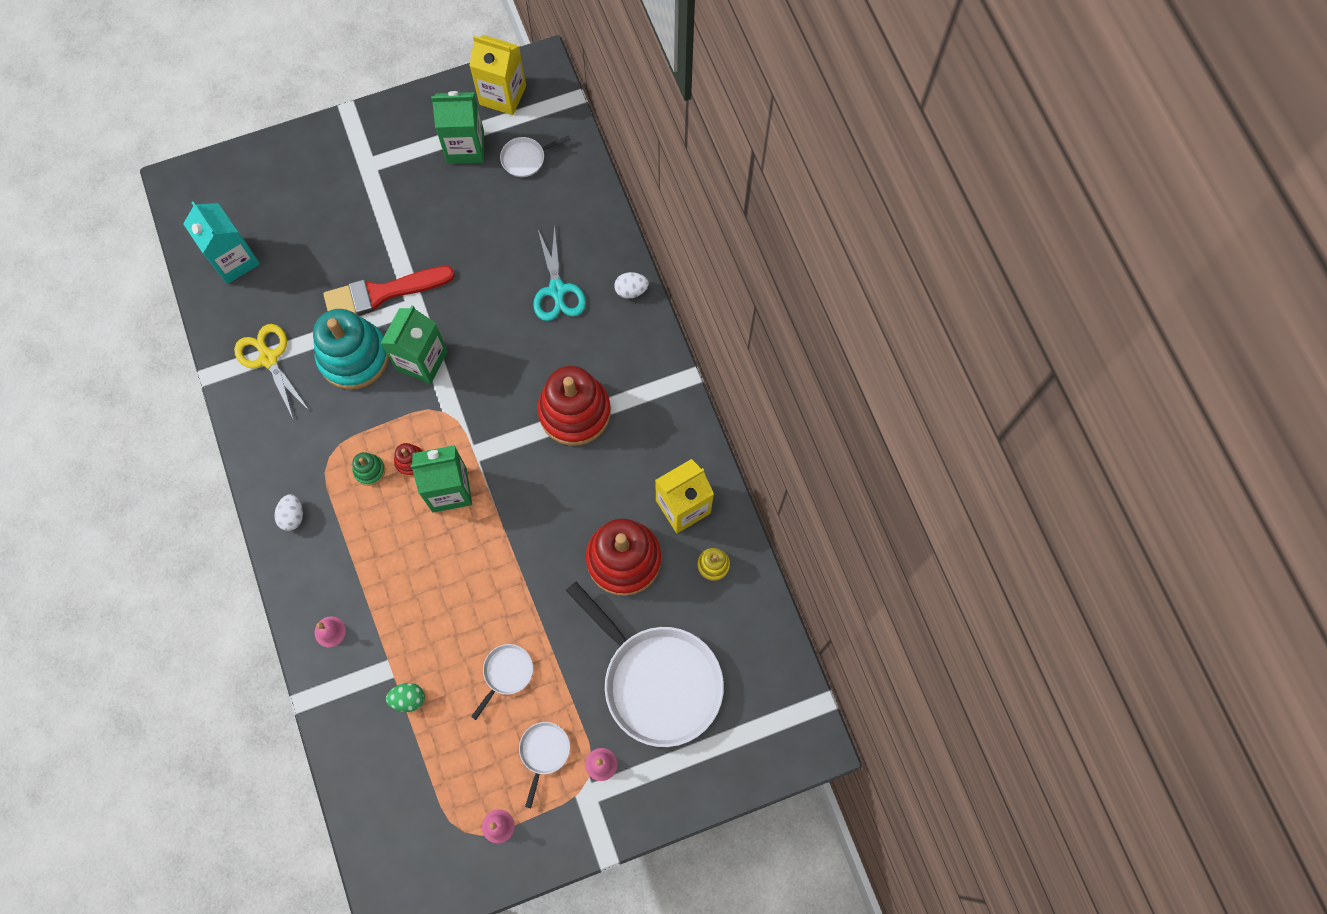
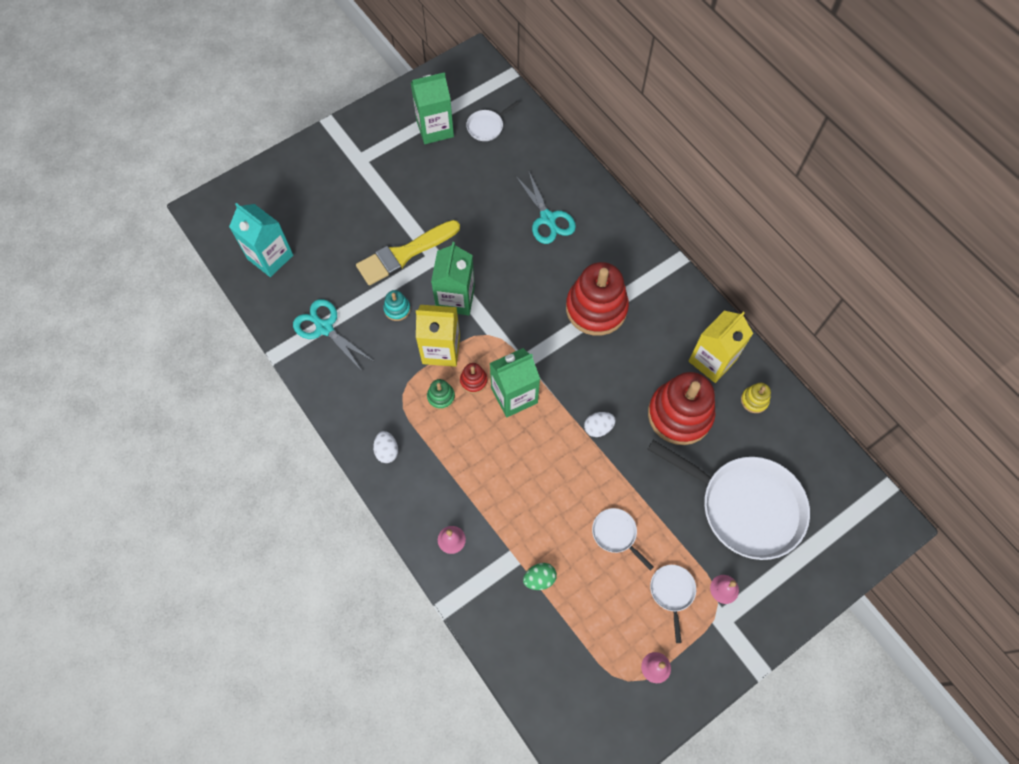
camera: 15 degrees left, 5 degrees down
(268, 358) = (324, 328): yellow scissors -> turquoise scissors
(354, 357) = (397, 309): turquoise stacking toy -> turquoise stacking toy, size x0.43
(382, 293) = (404, 254): red brush -> yellow brush
(503, 95) = (452, 85): yellow carton -> yellow carton (441, 349)
(506, 673) = (616, 534): white pan -> white pan turned 60 degrees counterclockwise
(631, 290) = (607, 205): white egg -> white egg (598, 428)

